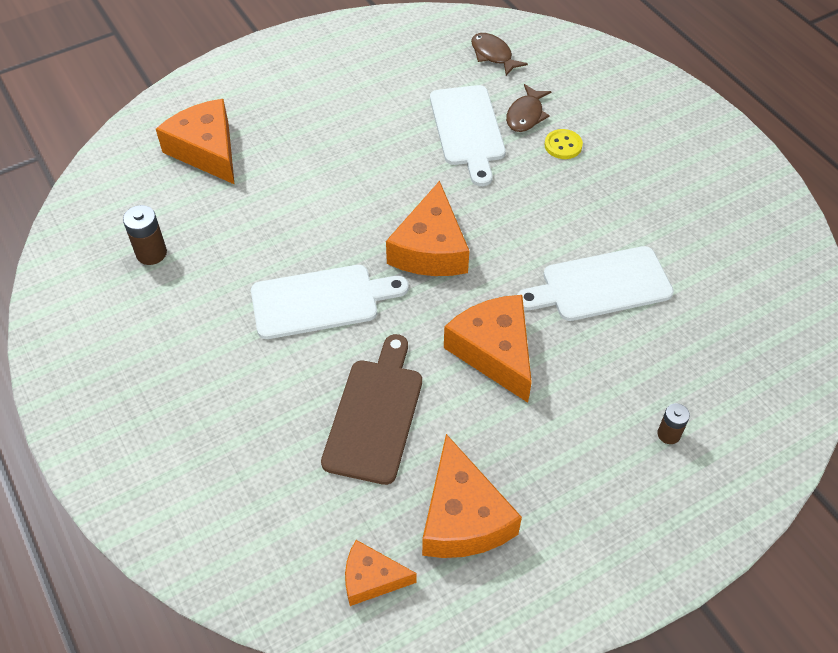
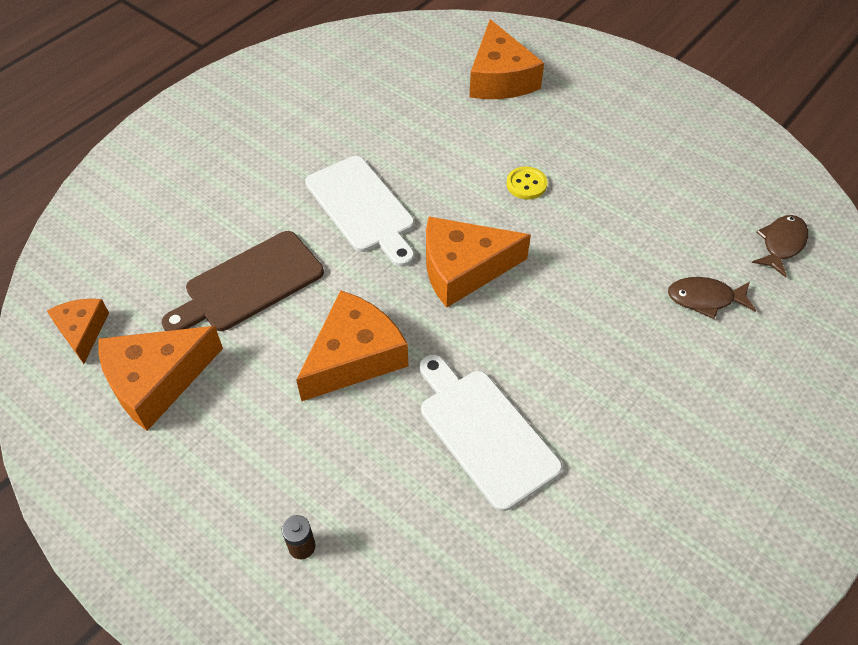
camera: 70 degrees right, 0 degrees up
(151, 253) = (367, 87): brown battery -> none
(206, 150) = (500, 78): orange cheese -> orange cheese turned 135 degrees clockwise
(375, 415) = (249, 284): brown cutting board -> brown cutting board turned 150 degrees clockwise
(468, 129) = (648, 253): white cutting board -> none
(563, 145) = (679, 346): yellow button -> yellow button (526, 184)

